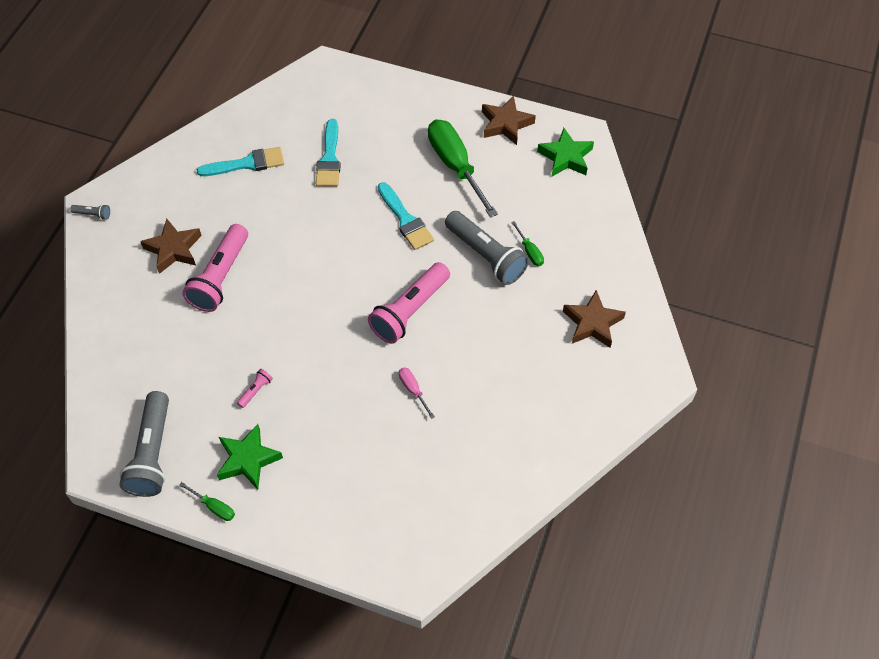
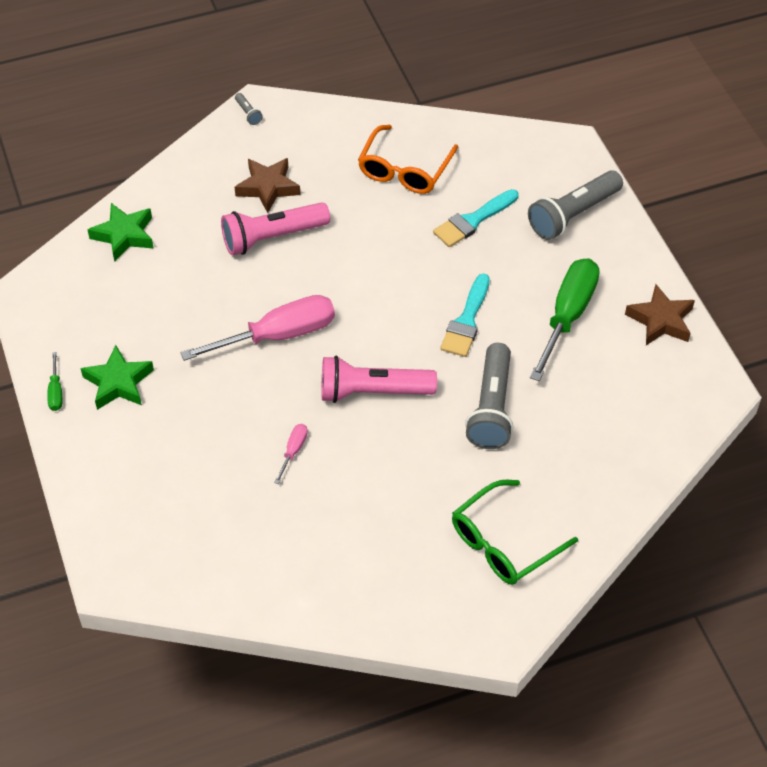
camera: 50 degrees right, 5 degrees down
(152, 453) = (68, 316): grey flashlight -> grey flashlight (573, 215)
(247, 164) = (404, 170): turquoise brush -> orange glasses
(255, 391) = (187, 341): pink flashlight -> none
(308, 333) = (277, 335): none -> pink screwdriver
(529, 251) = (532, 438): green screwdriver -> none
(565, 157) = (675, 394): green star -> green star (124, 235)
(592, 323) = (503, 543): brown star -> green glasses

